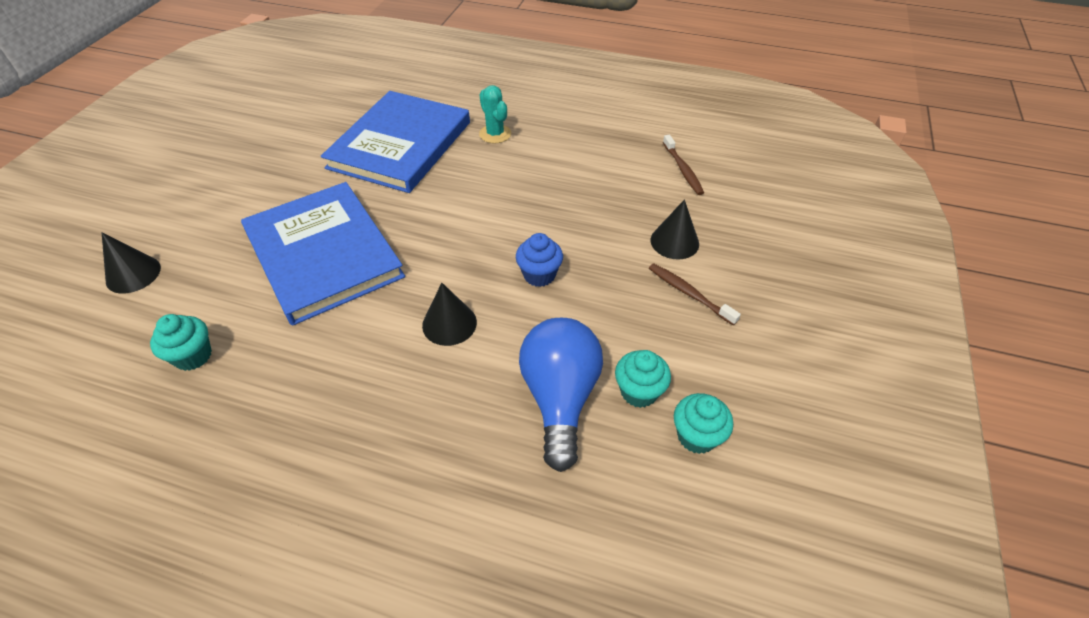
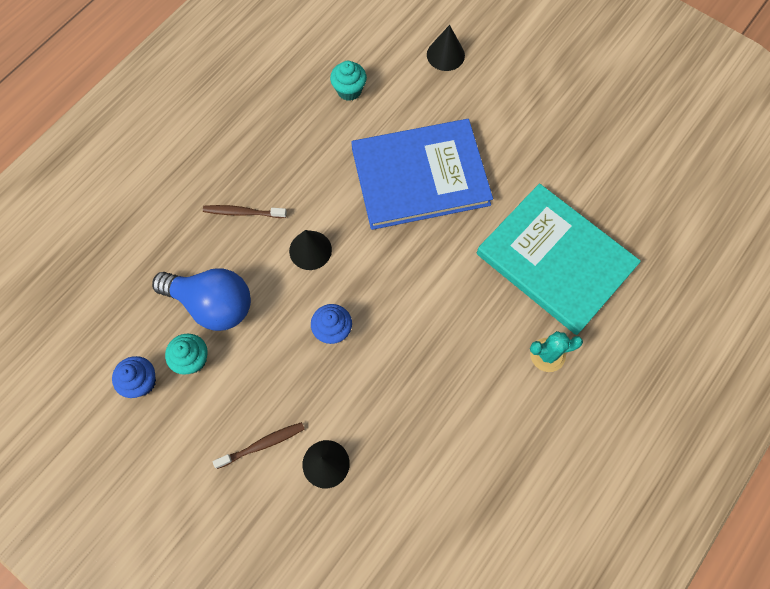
camera: 110 degrees right, 20 degrees up
(400, 145) = (555, 260): blue book -> turquoise book
(683, 169) = (424, 528): brown toothbrush -> brown toothbrush (243, 212)
(696, 436) = (141, 382): turquoise cupcake -> blue cupcake

